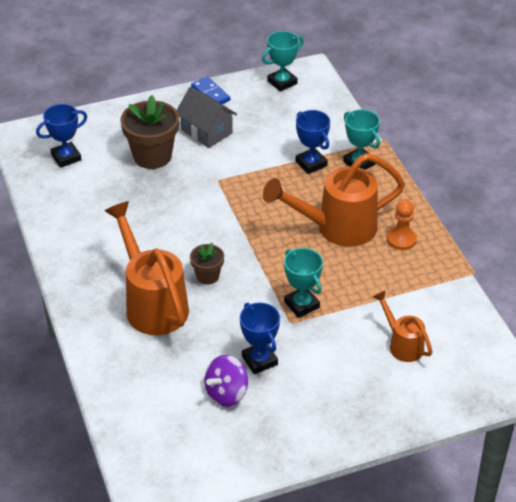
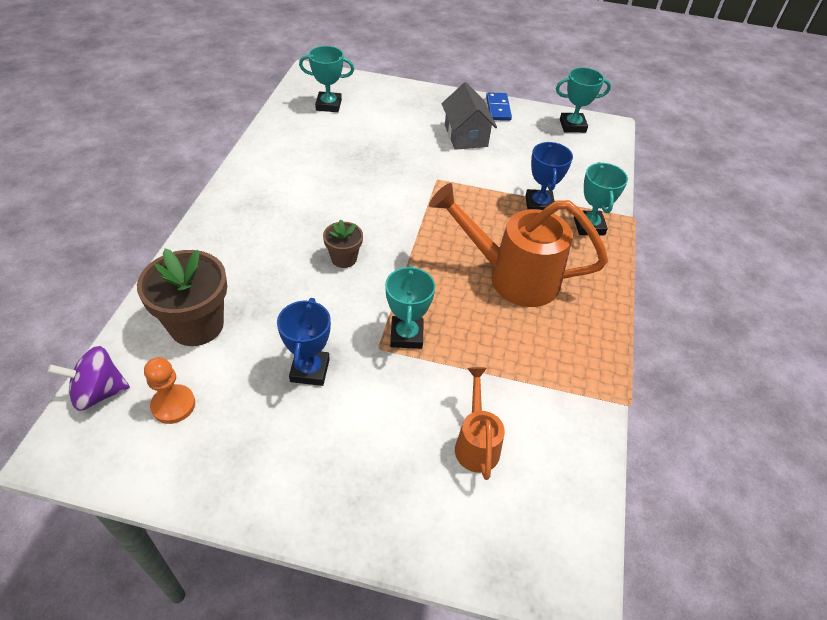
camera: 30 degrees right, 5 degrees up
(66, 157) = (328, 105): blue trophy -> turquoise trophy
(152, 156) = (399, 135): brown flower pot -> brown flower pot (196, 325)
(152, 303) = (270, 257): orange watering can -> none
(226, 393) = (244, 387): purple spinning top -> purple spinning top (99, 392)
(401, 239) = (572, 323): orange pawn -> orange pawn (173, 405)

